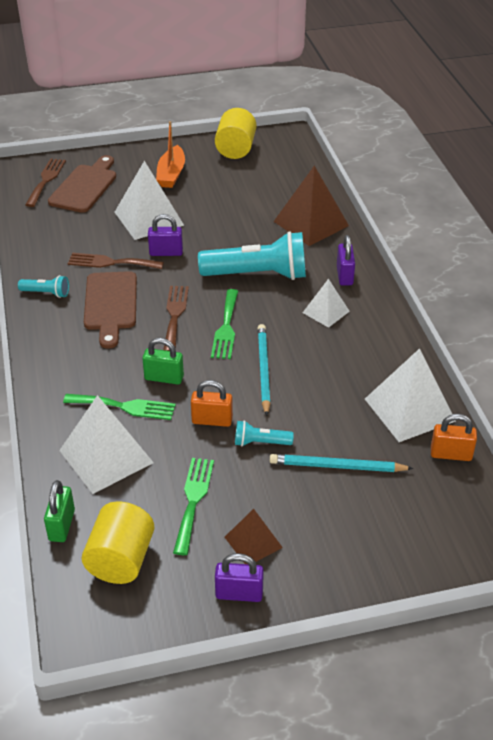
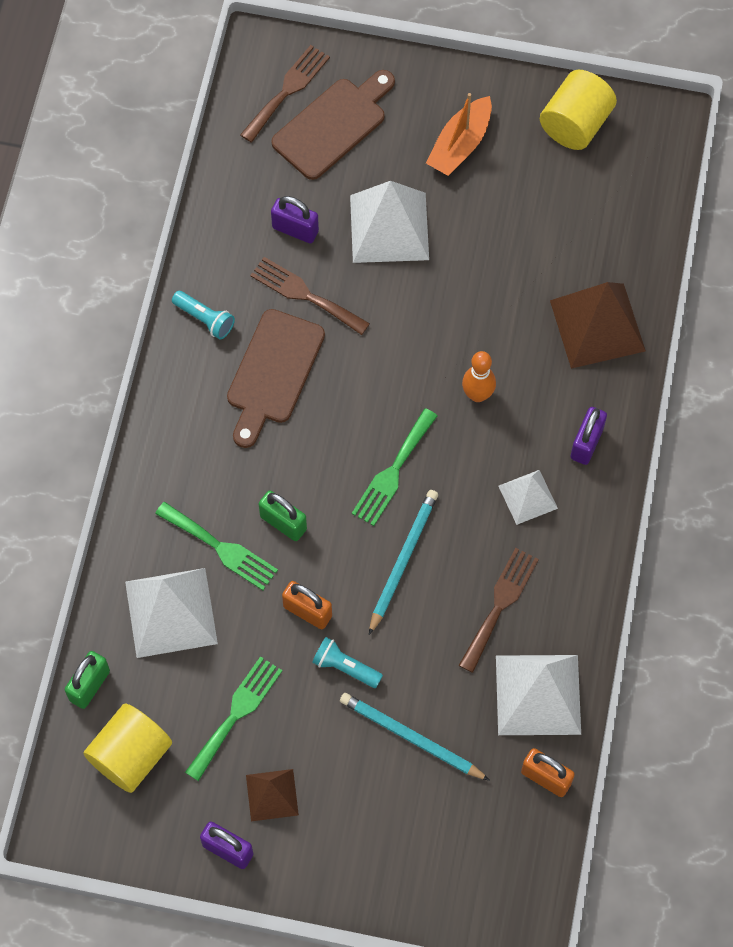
camera: 25 degrees right, 25 degrees up
(166, 252) = (382, 304): purple padlock -> purple padlock (295, 229)
(175, 315) = (342, 424): brown fork -> brown fork (500, 605)
(257, 274) = (477, 394): turquoise flashlight -> orange bowling pin

